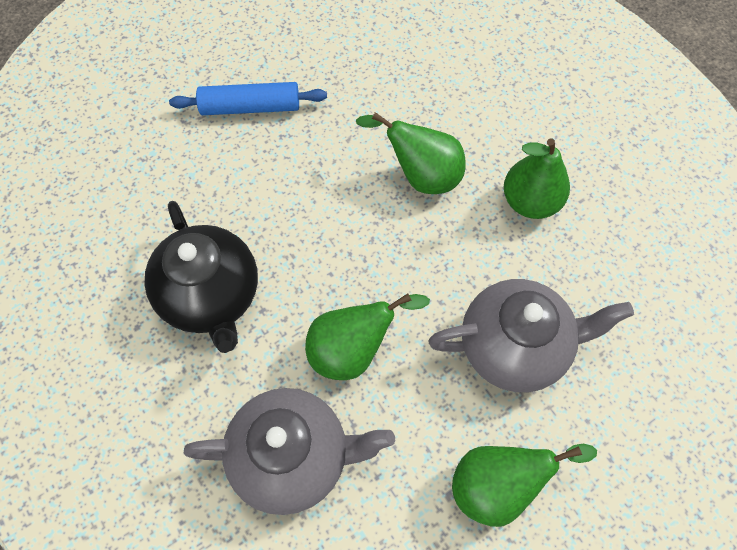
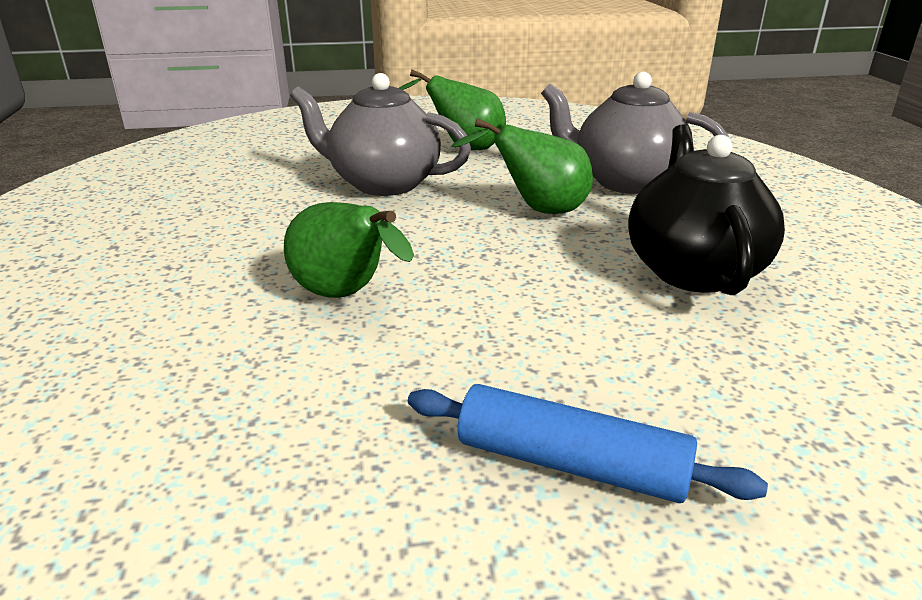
camera: 155 degrees left, 35 degrees down
(530, 202) = (247, 246): green pear -> none

